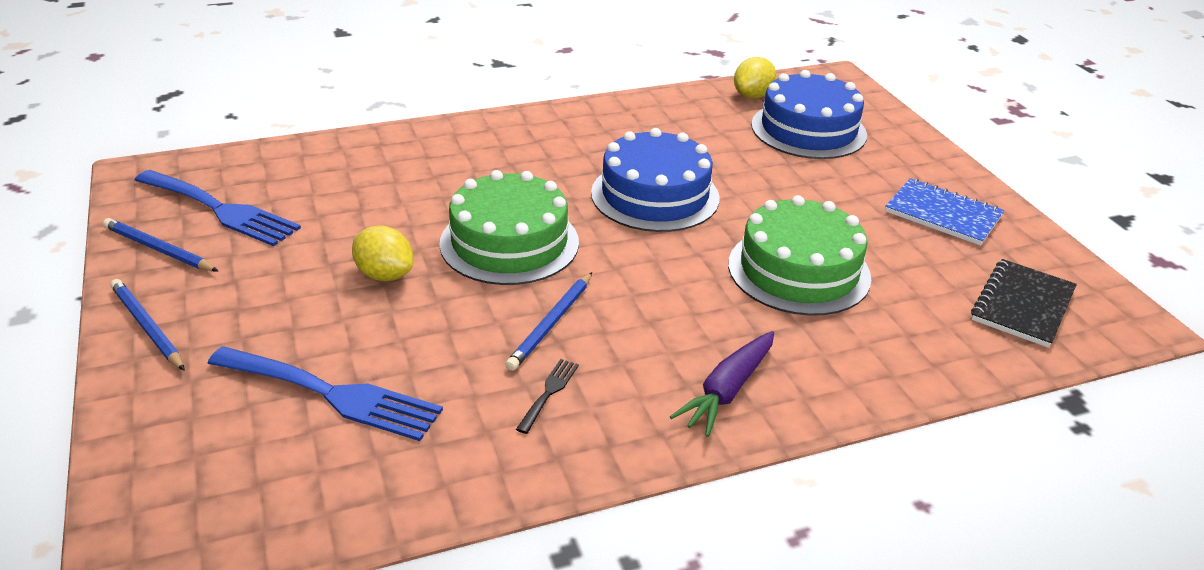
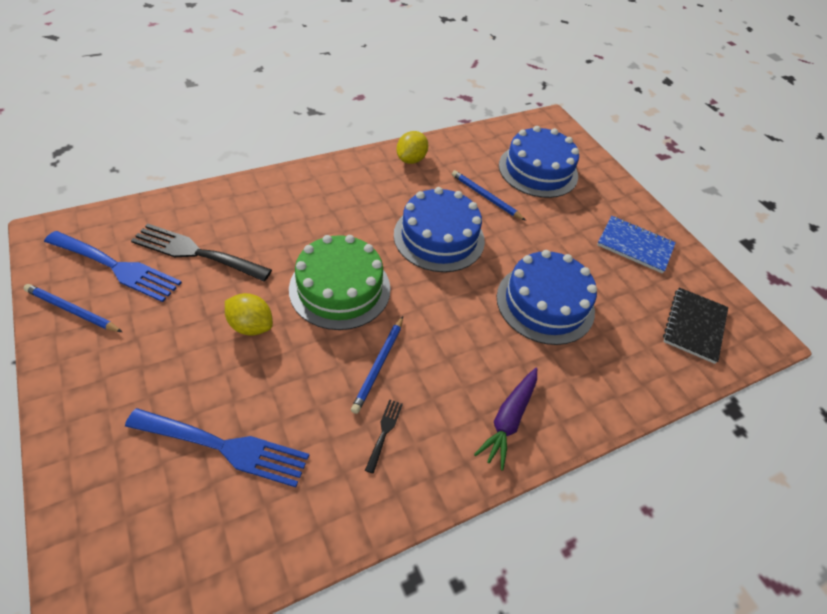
camera: 10 degrees left, 15 degrees up
(147, 327) = (72, 391): blue pencil -> blue pencil (485, 197)
(323, 199) = (196, 252): none -> black fork
(752, 96) = (496, 139): yellow lemon -> yellow lemon (411, 159)
(799, 270) = (545, 303): green cake -> blue cake

